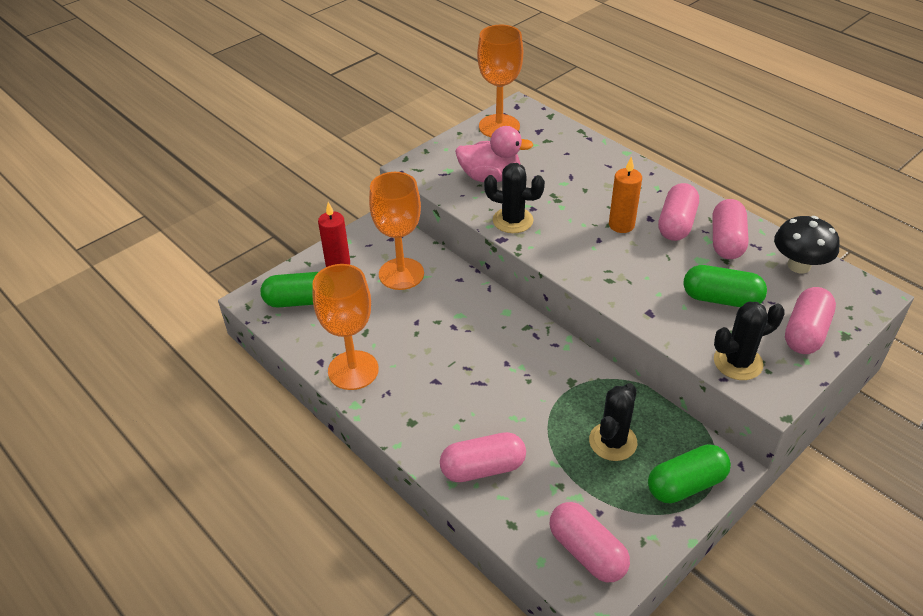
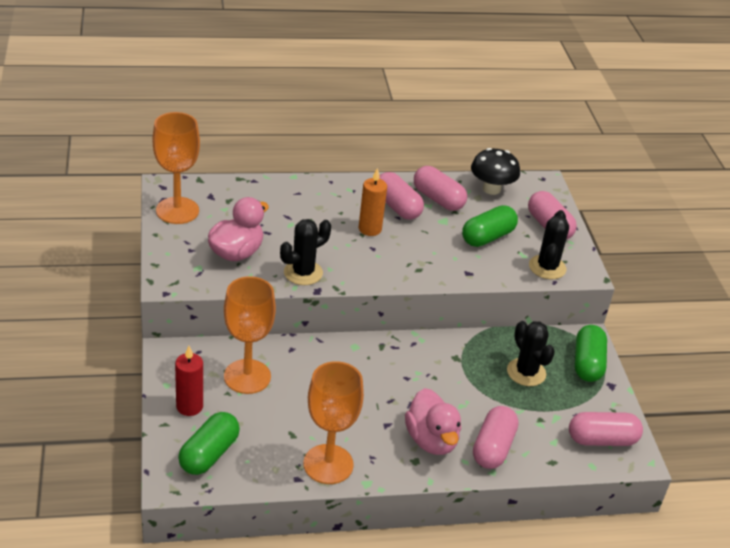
camera: 60 degrees left, 5 degrees down
(447, 419) = (431, 440): none -> pink duck

